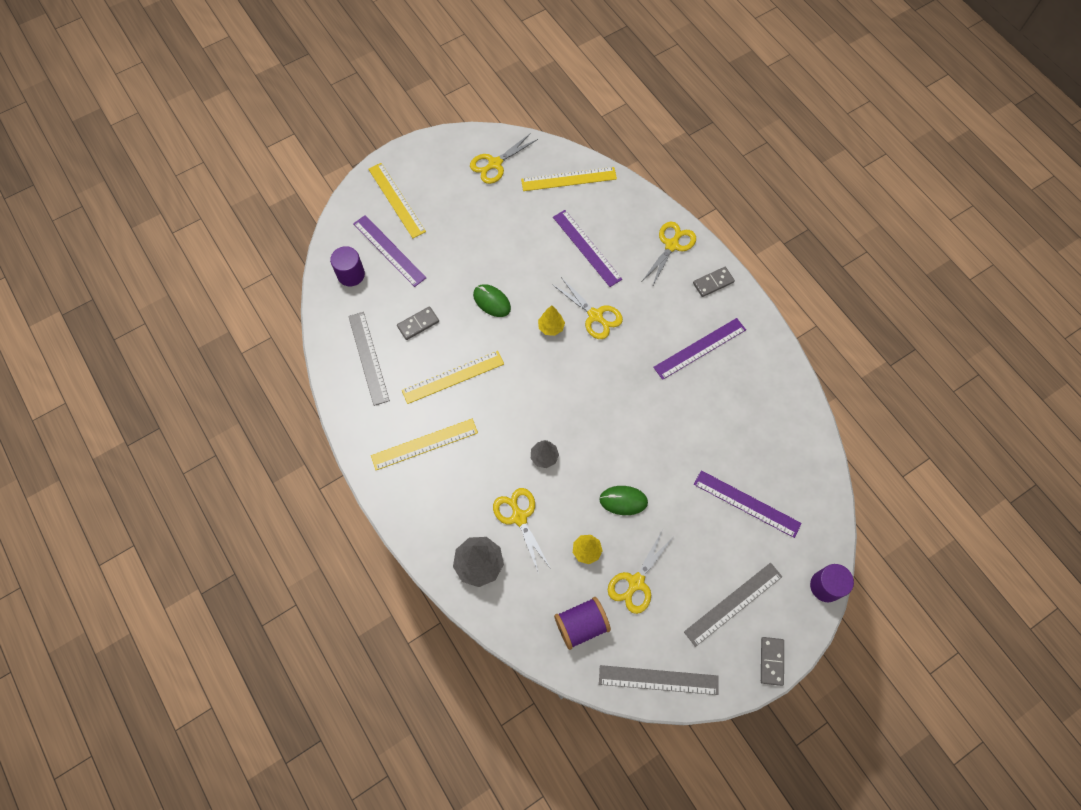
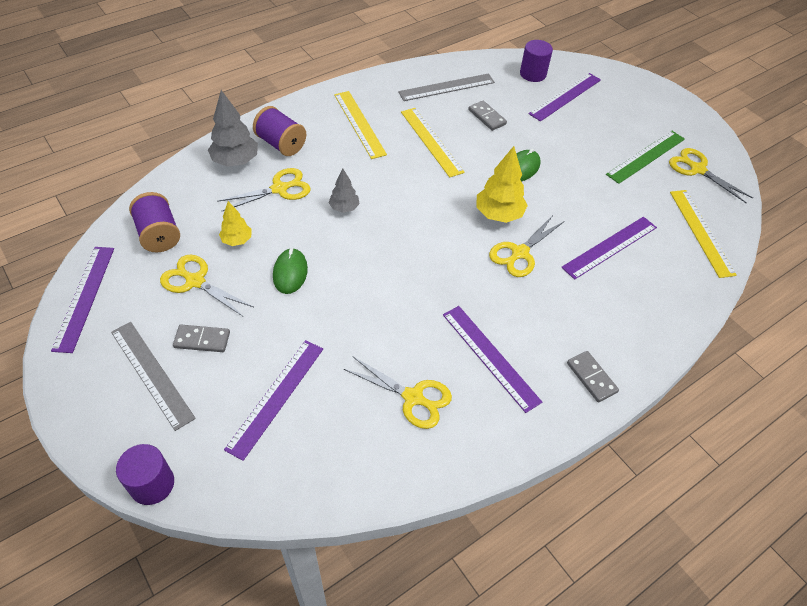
camera: 85 degrees right, 15 degrees down
(396, 200) = (625, 100): yellow ruler -> none
(454, 520) = (281, 144): none -> purple spool
(477, 199) = (646, 156): none -> green ruler
(551, 327) = (498, 214): yellow tree -> yellow tree, size x1.67
(658, 680) = (84, 297): grey ruler -> purple ruler
(672, 245) = (637, 333): yellow scissors -> yellow scissors (413, 397)
(771, 661) = (73, 410): grey domino -> grey domino (202, 340)

